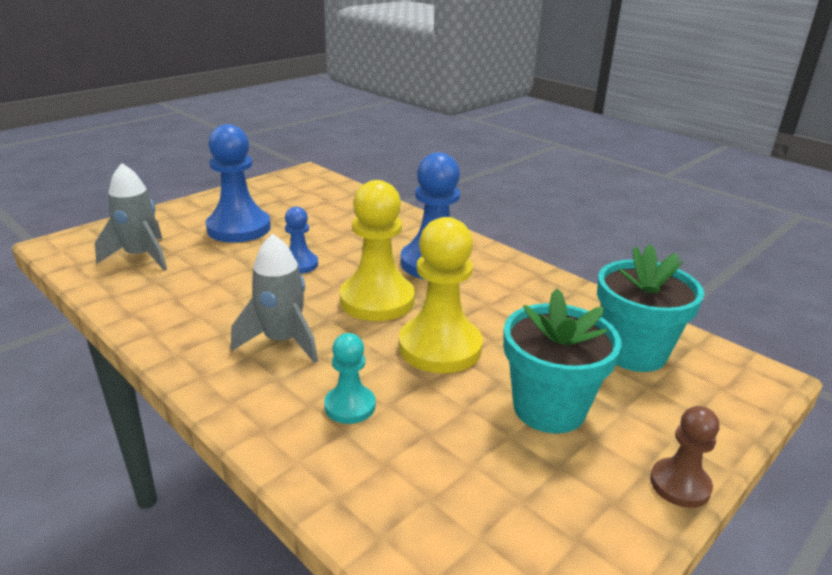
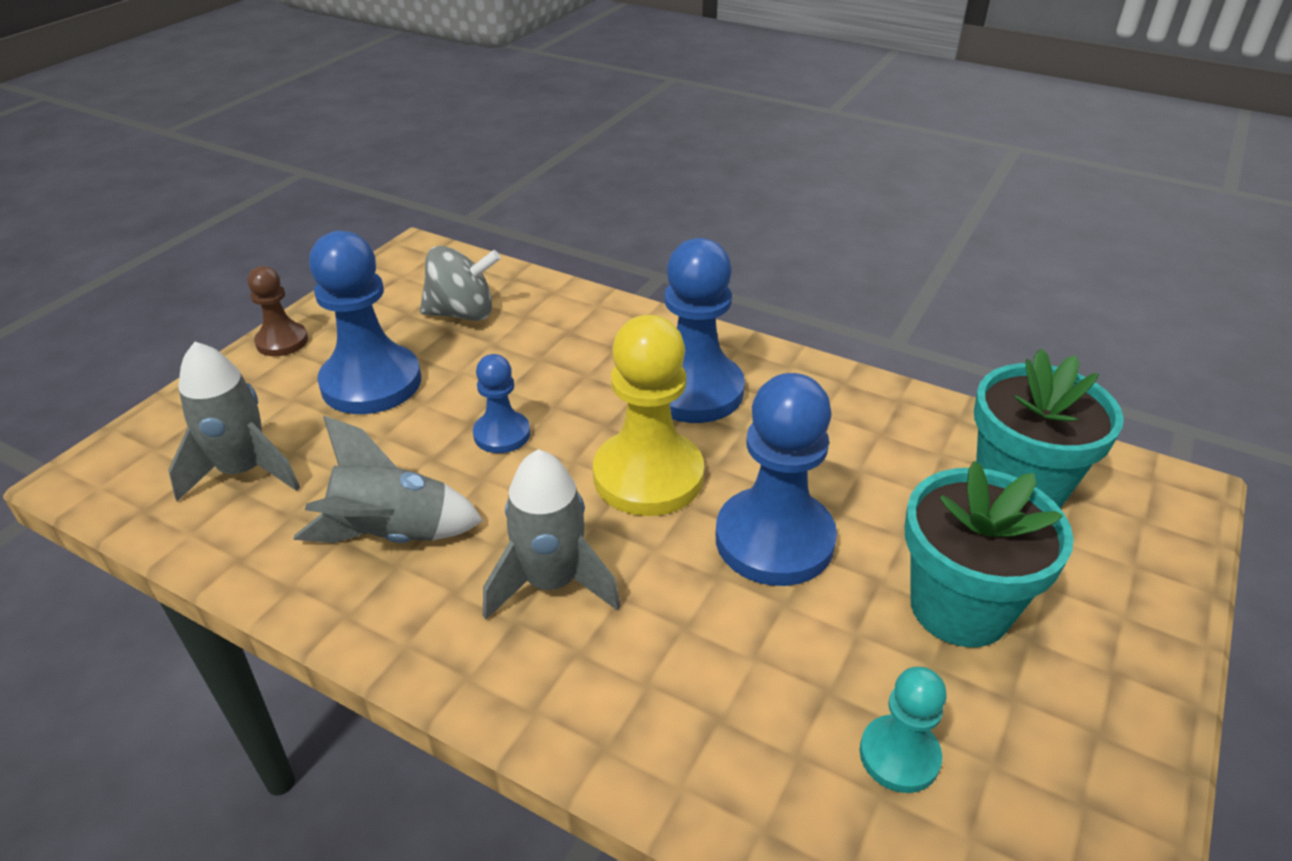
camera: 15 degrees left, 10 degrees up
(203, 300) = (392, 535): none -> grey rocket
(313, 204) = (462, 313): none -> grey spinning top
(350, 406) = (705, 673): turquoise pawn -> turquoise pawn (899, 755)
(440, 347) = (774, 540): yellow pawn -> blue pawn
(680, 484) = (1161, 685): brown pawn -> brown pawn (282, 341)

